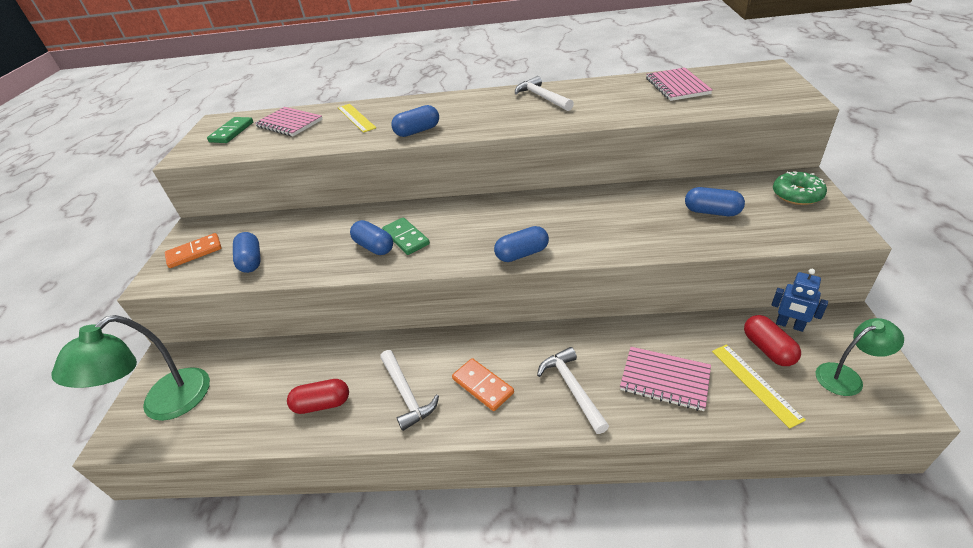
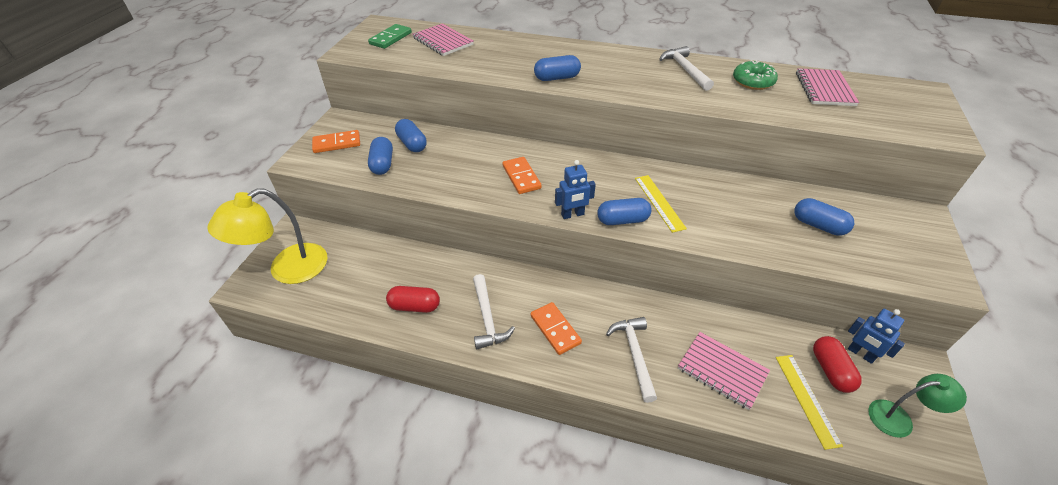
camera: 10 degrees right, 5 degrees up
(164, 404) = (287, 270): green lamp -> yellow lamp
(356, 117) = (504, 50): yellow ruler -> yellow ruler (659, 202)
(374, 247) = (491, 178): blue capsule -> blue capsule (412, 144)
(406, 238) = (521, 177): green domino -> orange domino
(469, 261) = (572, 215): none -> blue robot
(797, 195) = (912, 230): green donut -> green donut (753, 81)

